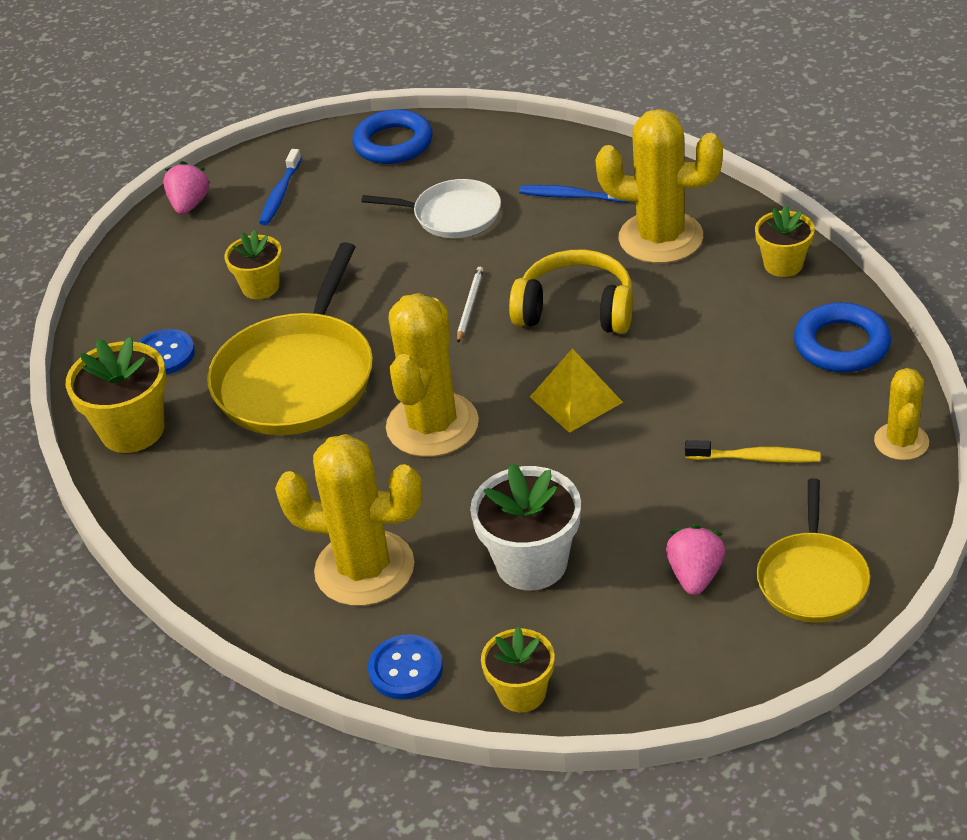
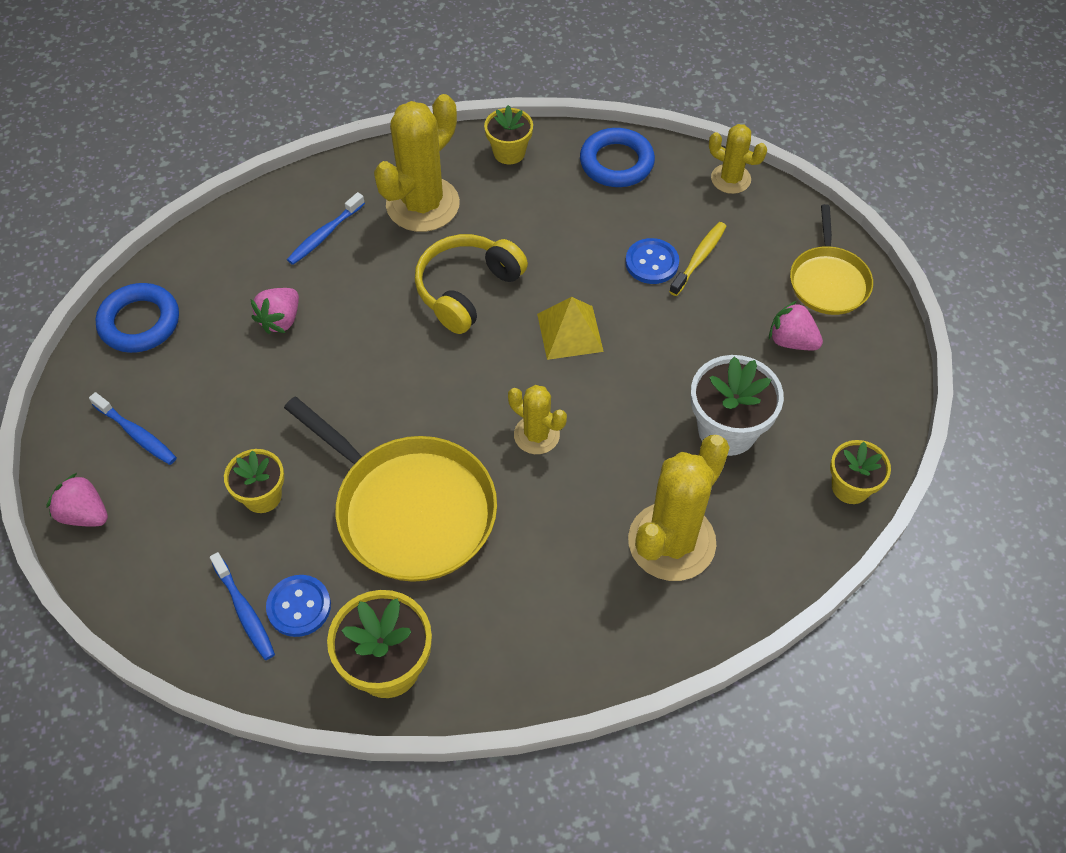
camera: 70 degrees left, 15 degrees up
(144, 327) = (245, 611): none -> blue toothbrush
(405, 669) = (792, 552): blue button -> blue button (652, 263)
(432, 425) = (536, 435): yellow cactus -> yellow cactus, size x0.55
(452, 215) = (280, 320): white pan -> pink strawberry
(470, 305) = (409, 354): white pencil -> none
(812, 579) = (828, 281): yellow pan -> yellow pan turned 60 degrees clockwise

